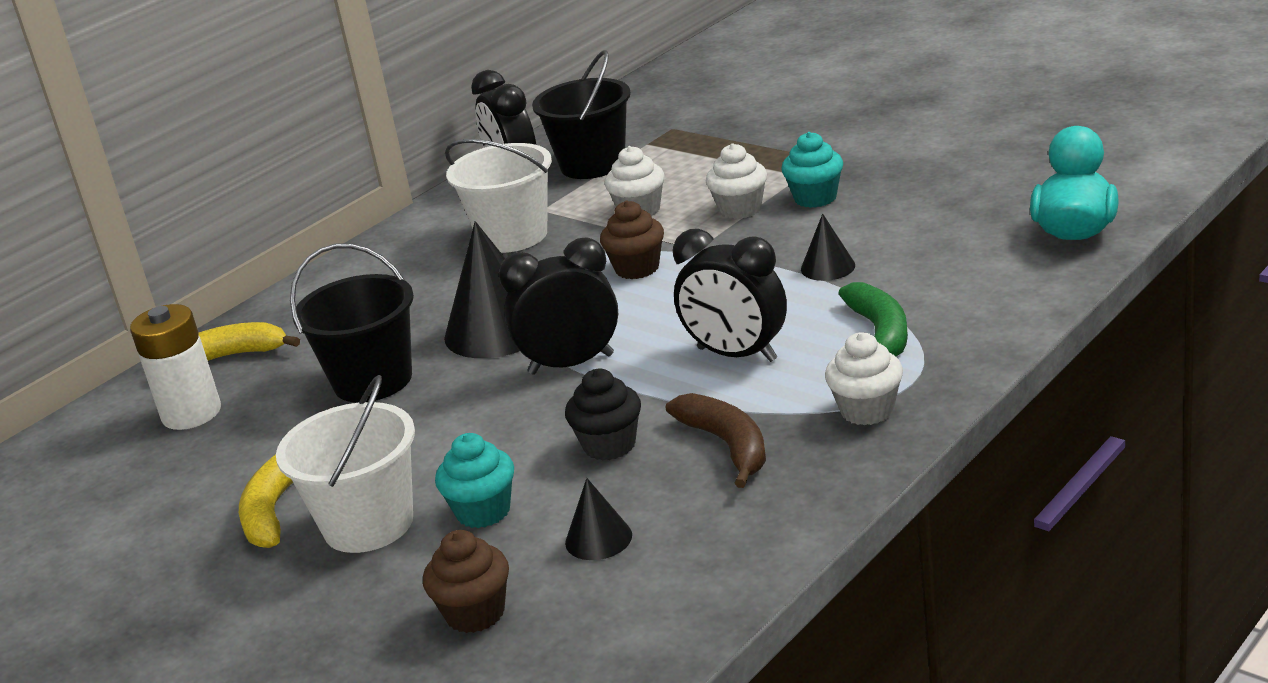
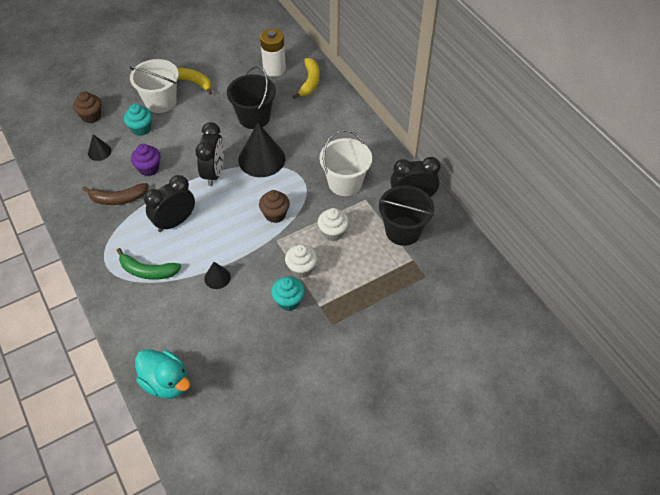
camera: 105 degrees right, 25 degrees up
(609, 445) = (149, 168): black cupcake -> purple cupcake
(867, 410) = (101, 244): white cupcake -> none

